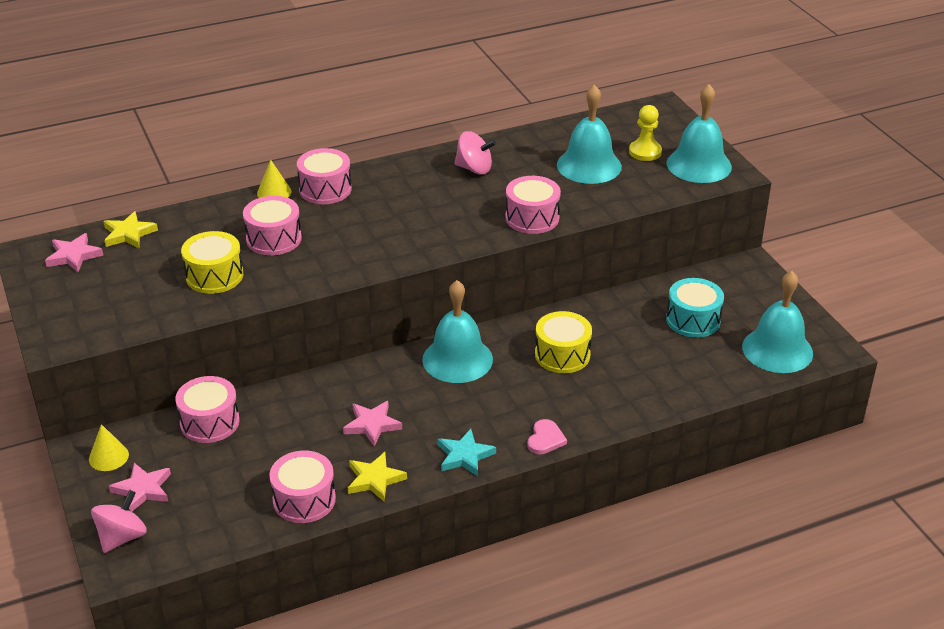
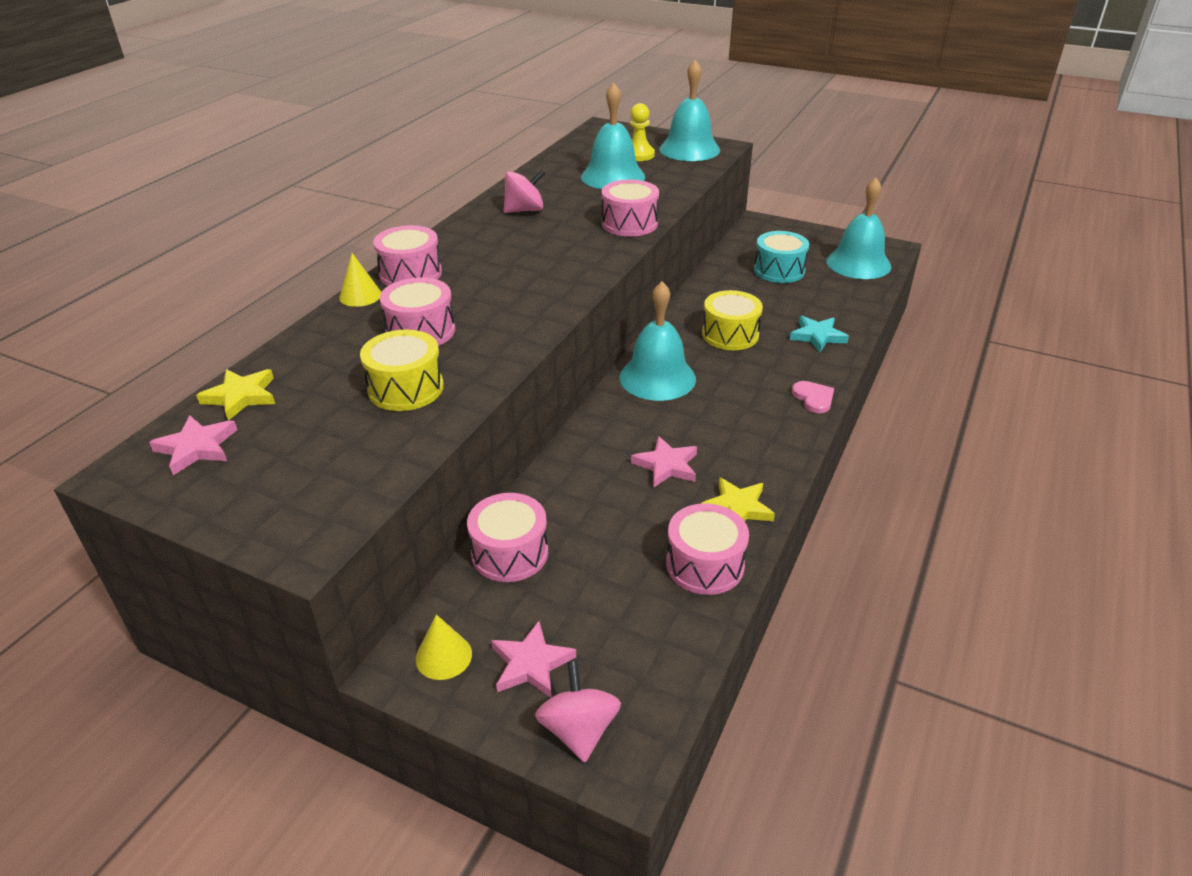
camera: 40 degrees left, 0 degrees up
(464, 456) = (777, 445): turquoise star -> turquoise star (817, 336)

